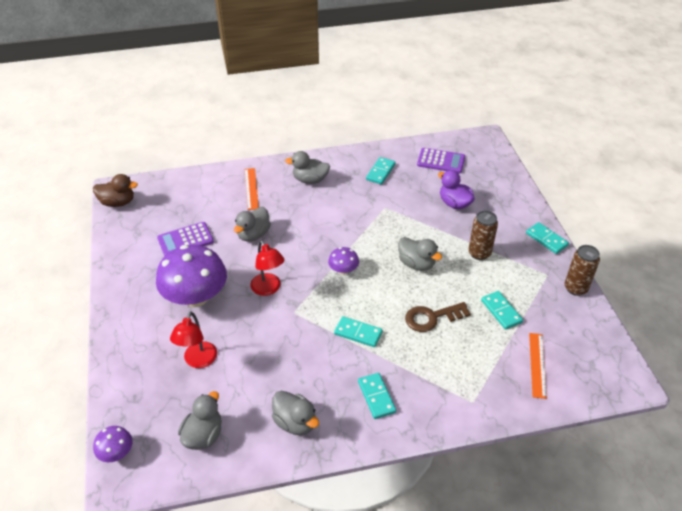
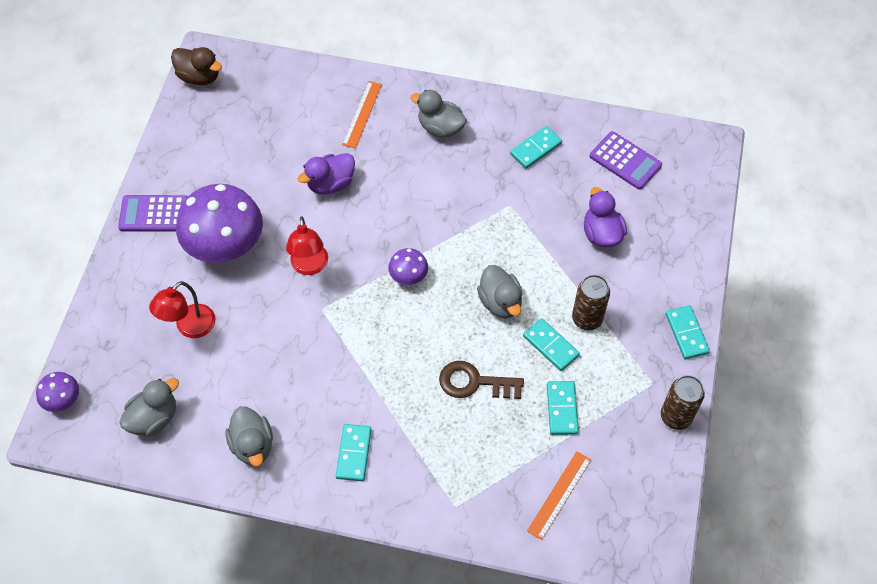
camera: 25 degrees right, 15 degrees up
(185, 240) = (250, 161): purple calculator -> purple calculator (154, 214)
(253, 235) = (330, 184): grey duck -> purple duck
(358, 333) = (378, 366): turquoise domino -> turquoise domino (550, 346)

